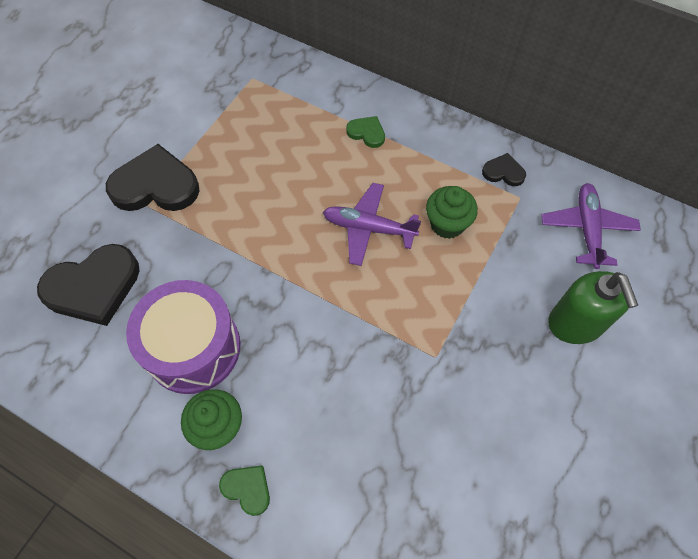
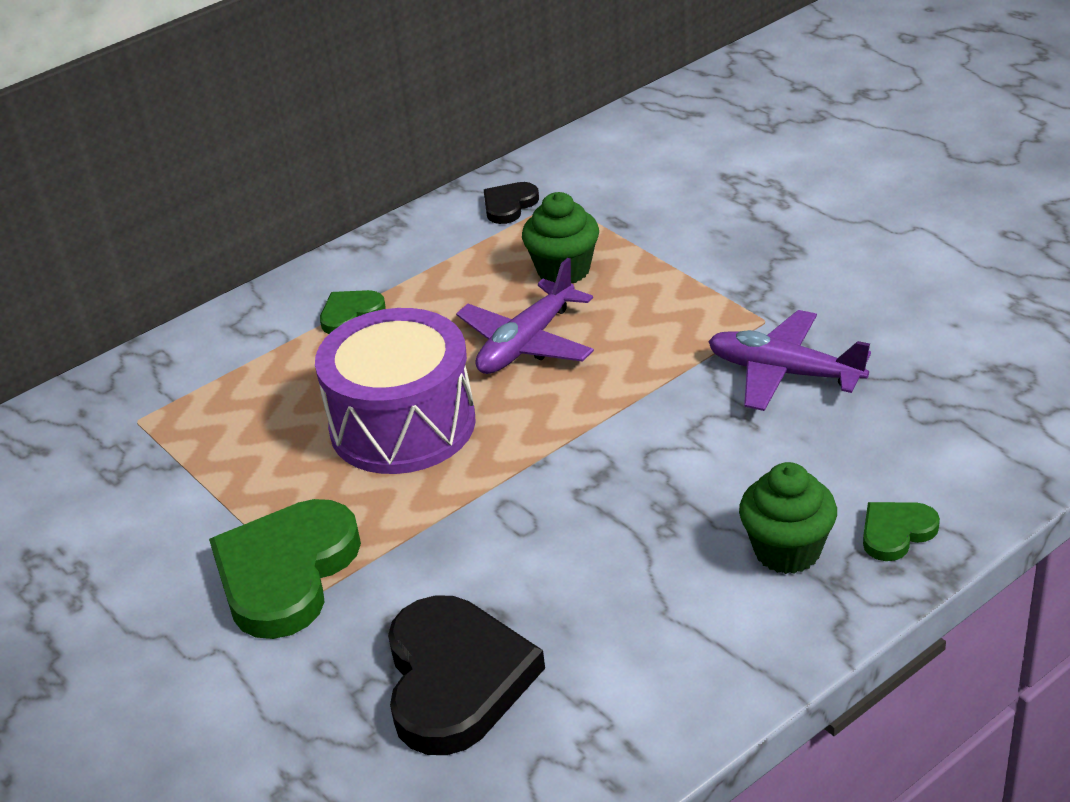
camera: 65 degrees left, 25 degrees down
(155, 185) = (286, 572): black heart -> green heart
(193, 348) = (639, 562): purple drum -> purple drum (402, 425)
(575, 324) = (770, 200): green soap dispenser -> none
(587, 229) = (639, 161): purple plane -> purple plane (784, 373)

